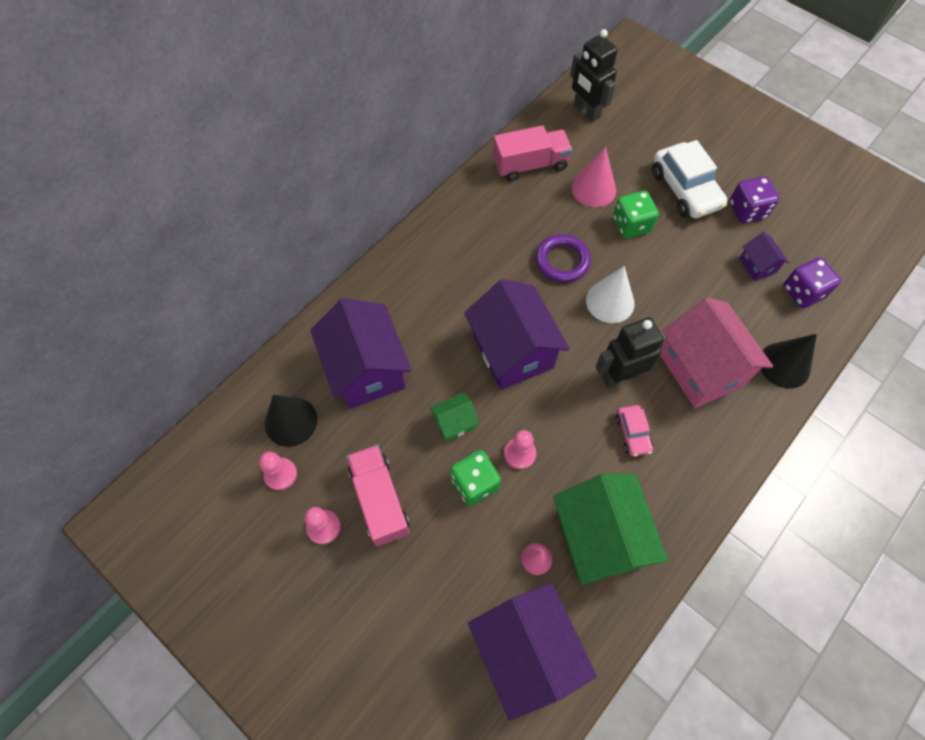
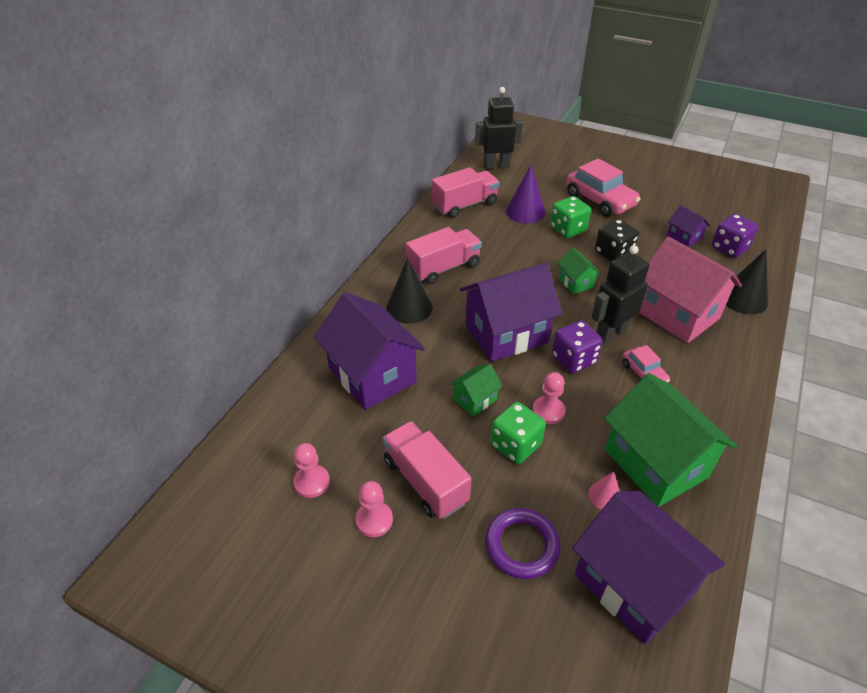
camera: 15 degrees left, 20 degrees down
(291, 421) = (308, 433): black cone -> black cone (409, 307)
(478, 250) = (443, 268): none -> pink truck
(512, 351) = (506, 334): purple house -> purple house turned 75 degrees counterclockwise
(562, 261) = (521, 262): purple ring -> purple ring (521, 545)
(586, 111) = (496, 166): black robot -> black robot turned 135 degrees clockwise
(593, 189) = (525, 211): pink cone -> purple cone
(610, 301) = (575, 282): white cone -> green house
(667, 270) = (613, 253): none -> black dice
(685, 189) = (600, 200): white car -> pink car
(747, 210) = (656, 205): purple dice -> purple dice (573, 359)

